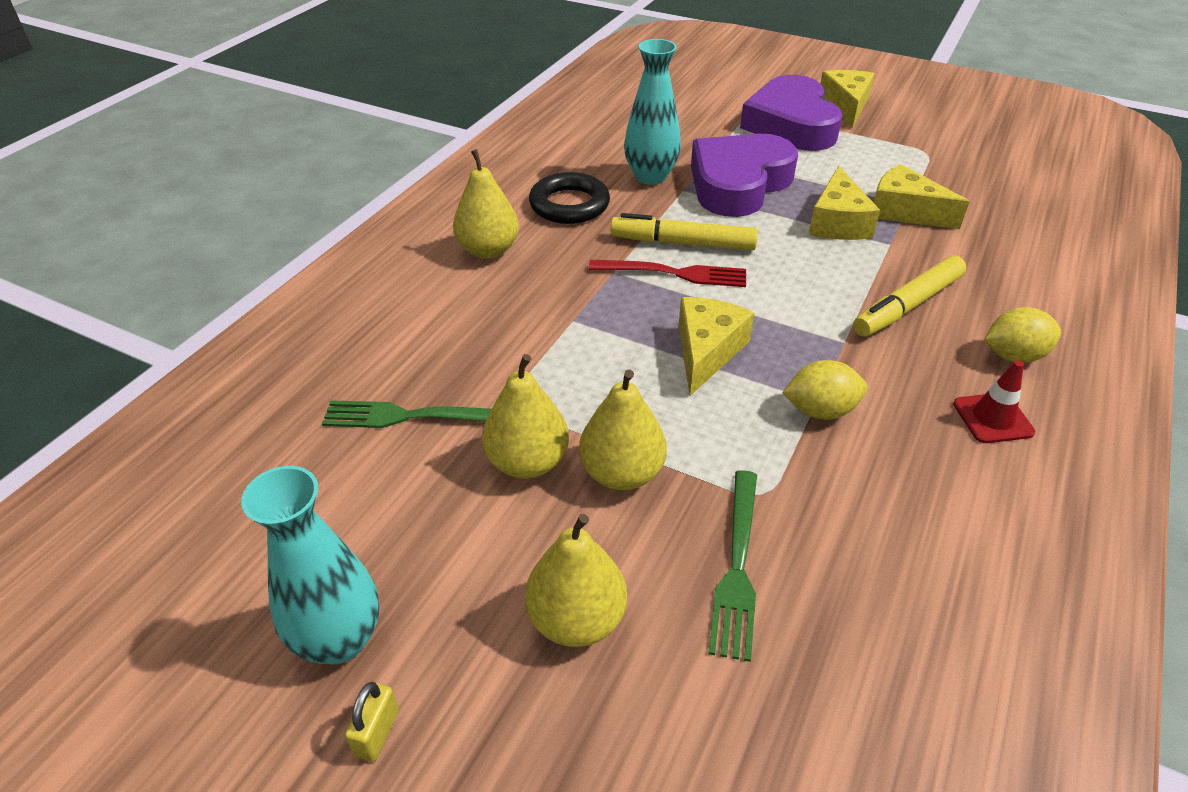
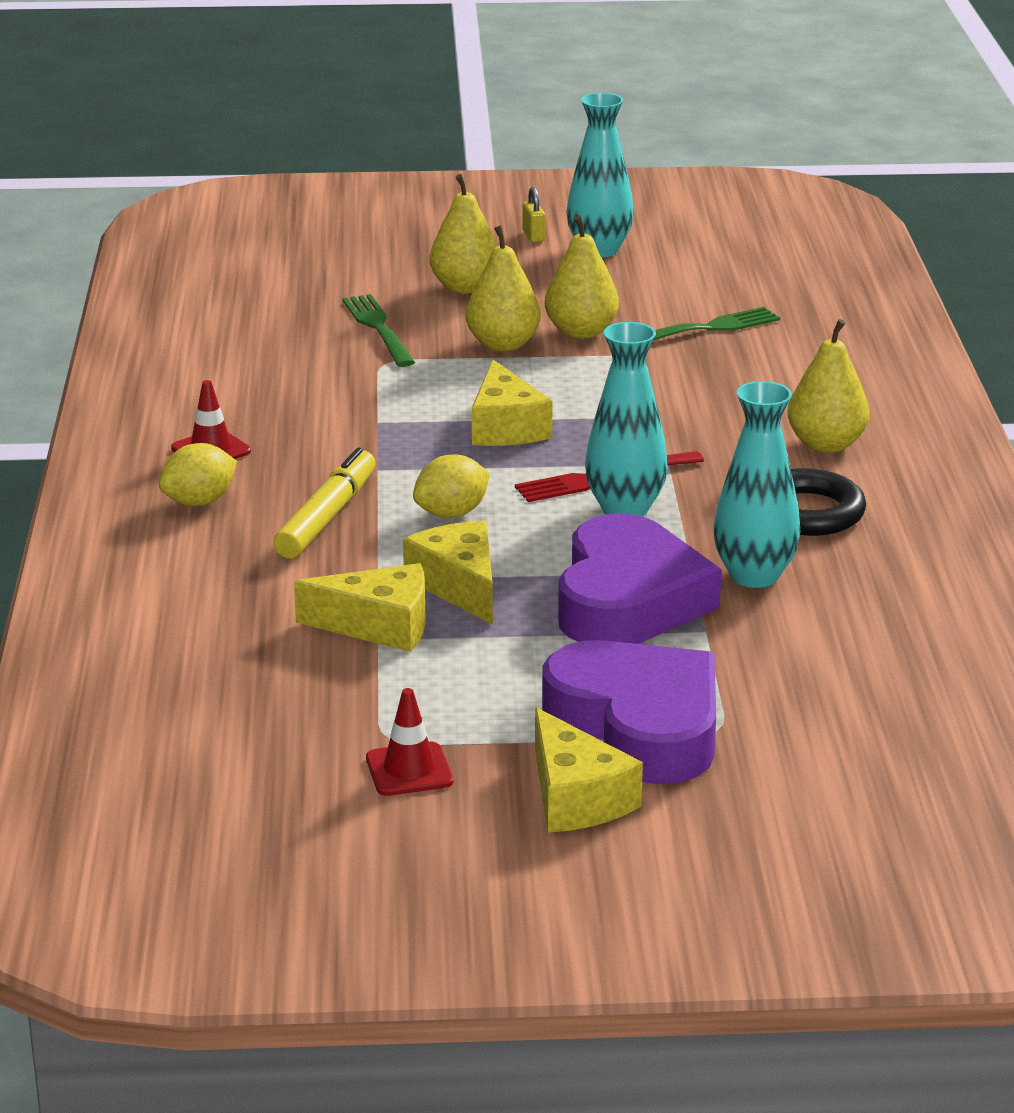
camera: 150 degrees right, 15 degrees down
(683, 243) = (625, 509): yellow marker -> turquoise vase
(820, 410) = (370, 416): yellow lemon -> yellow lemon (451, 514)
(922, 136) = (409, 770): none -> red traffic cone

